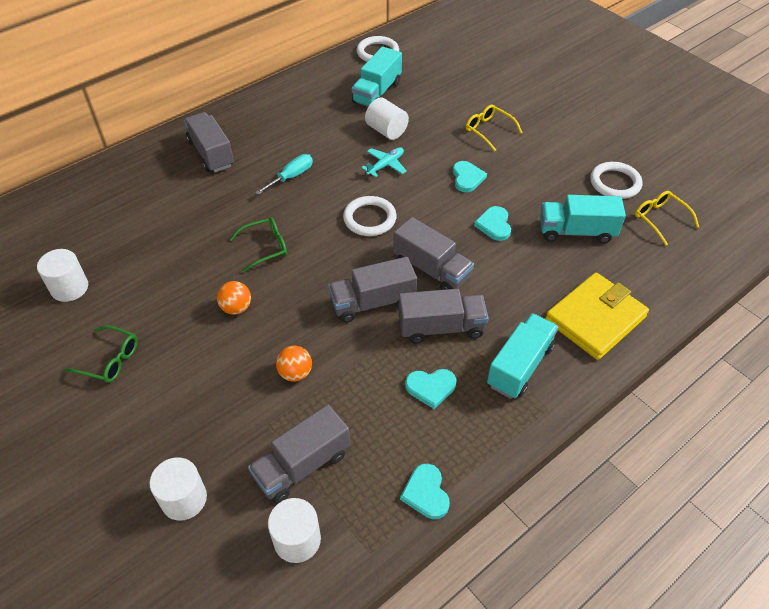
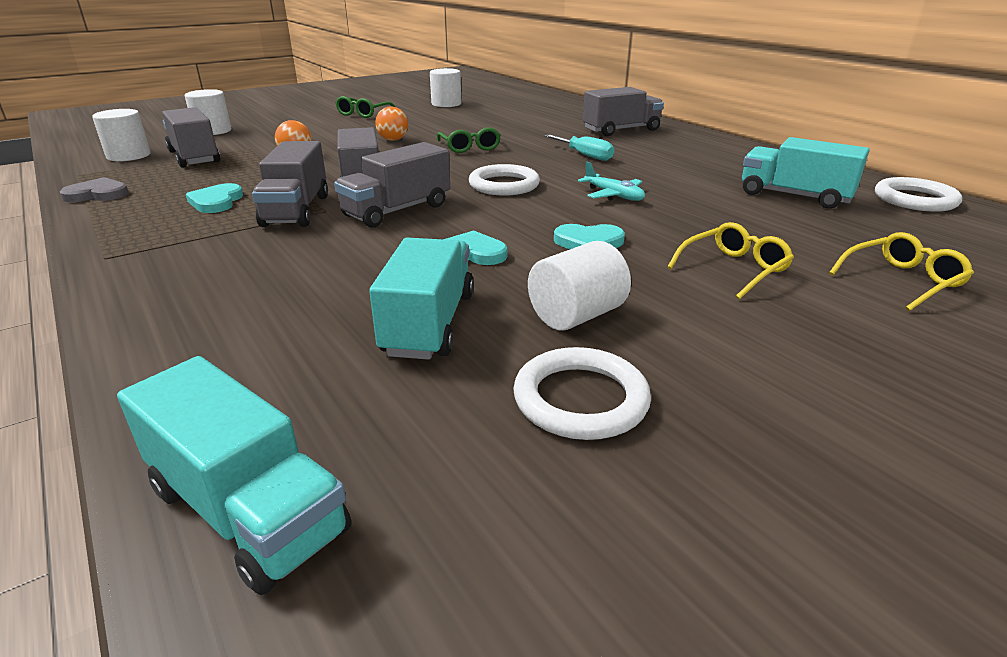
camera: 95 degrees right, 20 degrees down
(386, 131) = (696, 198): white cylinder -> white cylinder (576, 316)
(426, 493) = (97, 194): turquoise heart -> grey heart
(520, 366) = (189, 248): turquoise truck -> turquoise truck (247, 510)
(595, 318) = (212, 313): yellow wallet -> none
(660, 219) = (430, 452): yellow glasses -> yellow glasses (901, 281)

